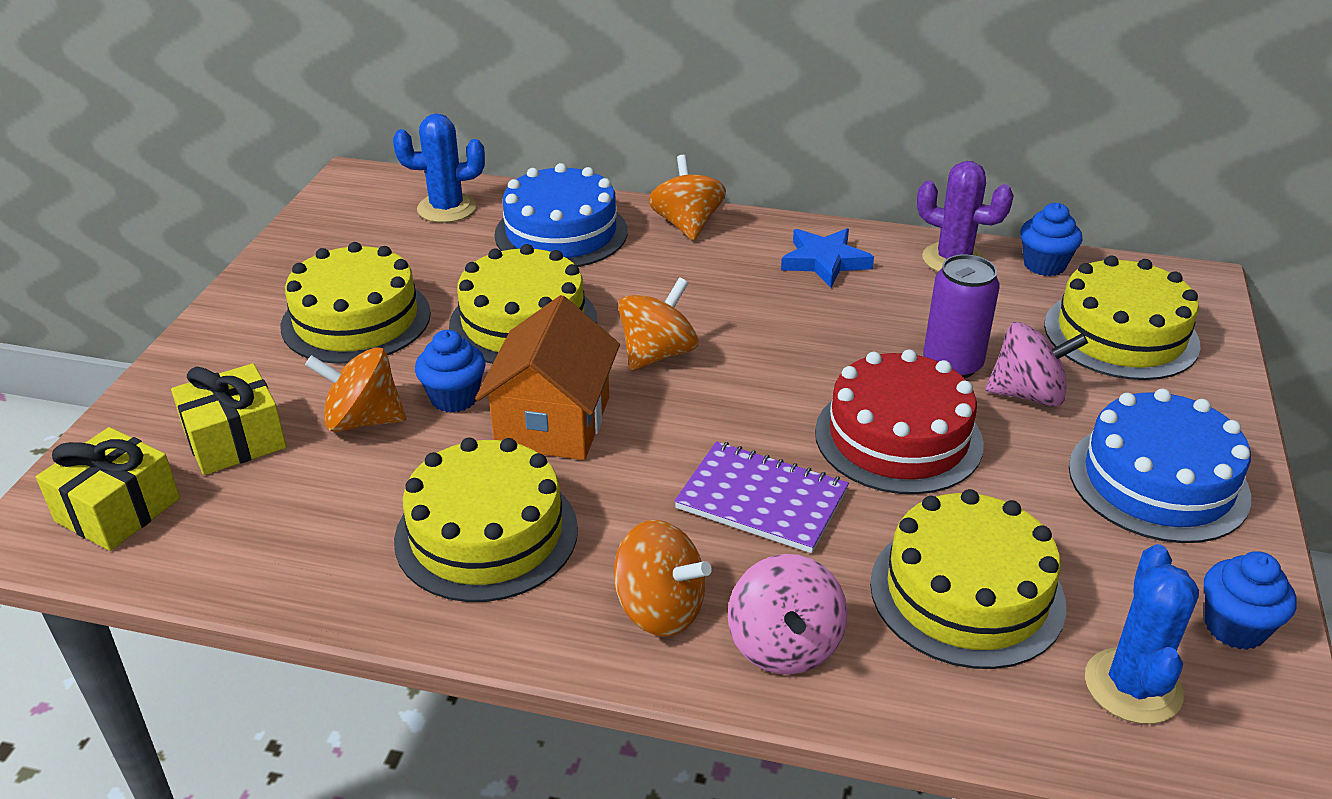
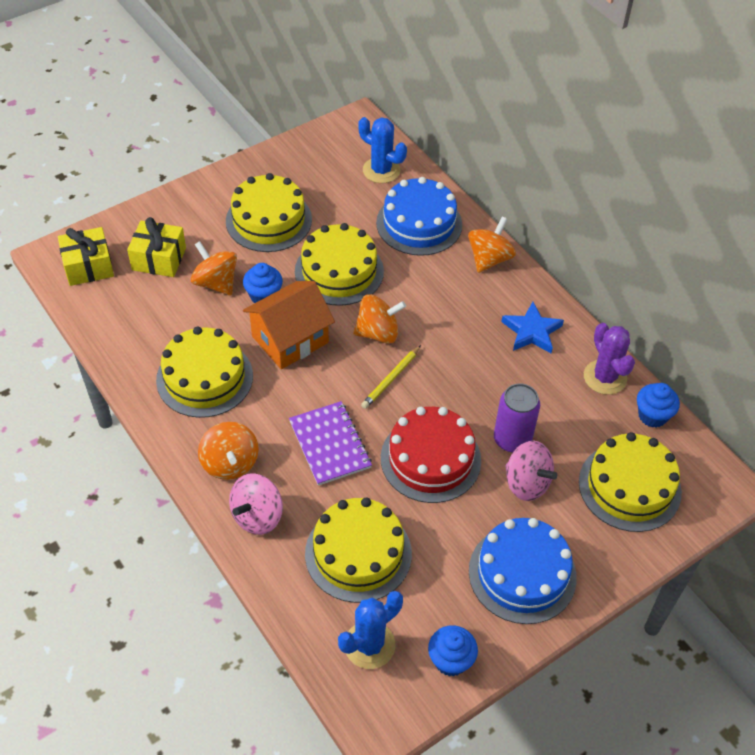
camera: 40 degrees right, 15 degrees up
(738, 389) = (391, 379): none -> yellow pencil

